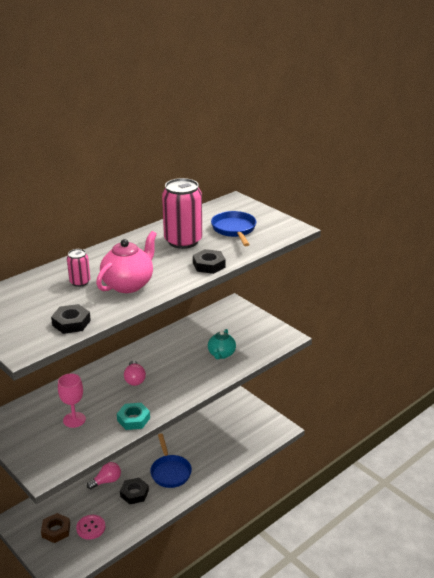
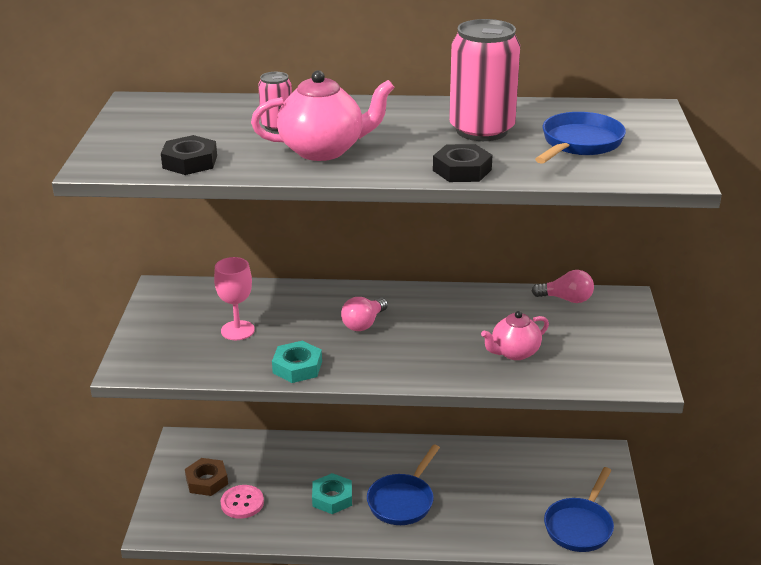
camera: 45 degrees right, 0 degrees up
(106, 481) = (319, 463): pink light bulb -> pink light bulb (566, 299)
(134, 493) = (332, 498): black nut -> turquoise nut
(221, 354) = (514, 352): turquoise teapot -> pink teapot
(258, 431) = (580, 526): none -> blue pan

